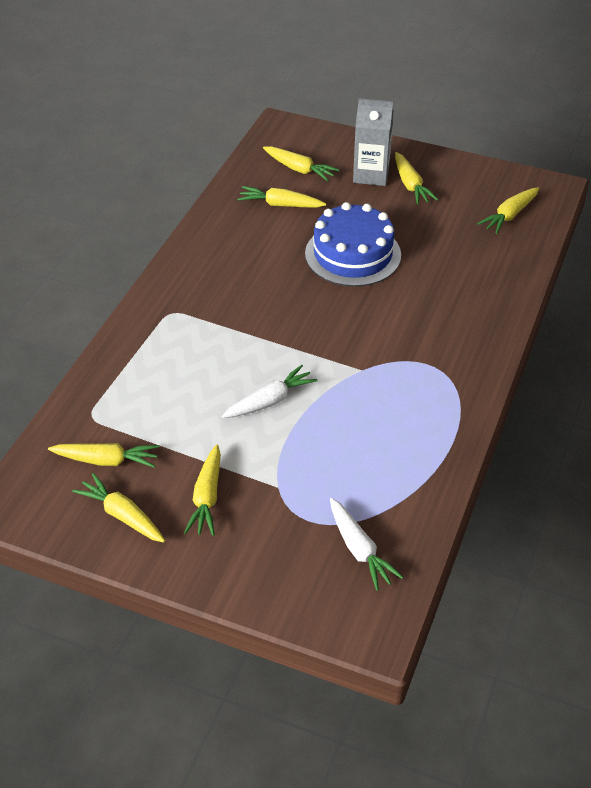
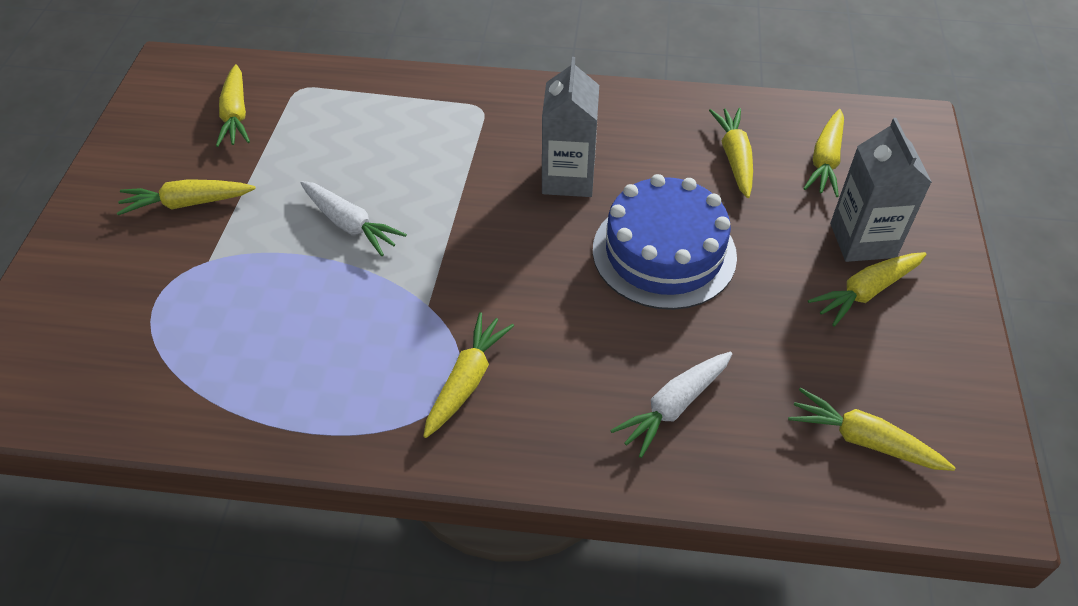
camera: 75 degrees right, 5 degrees up
(122, 515) = (158, 145): yellow carrot -> yellow carrot (466, 381)
(267, 282) = (568, 178): none -> grey carton
(359, 549) = (109, 357): white carrot -> white carrot (674, 406)

